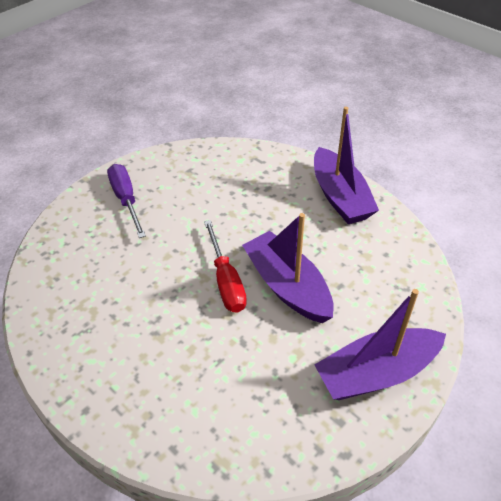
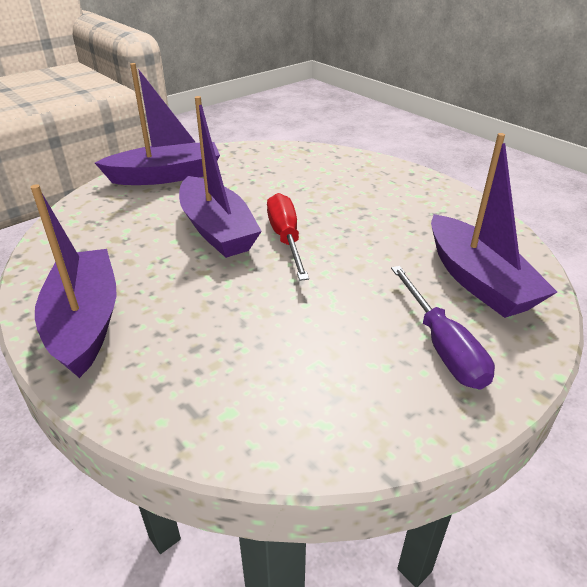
camera: 175 degrees left, 10 degrees down
(82, 249) = (478, 280): none -> purple boat

